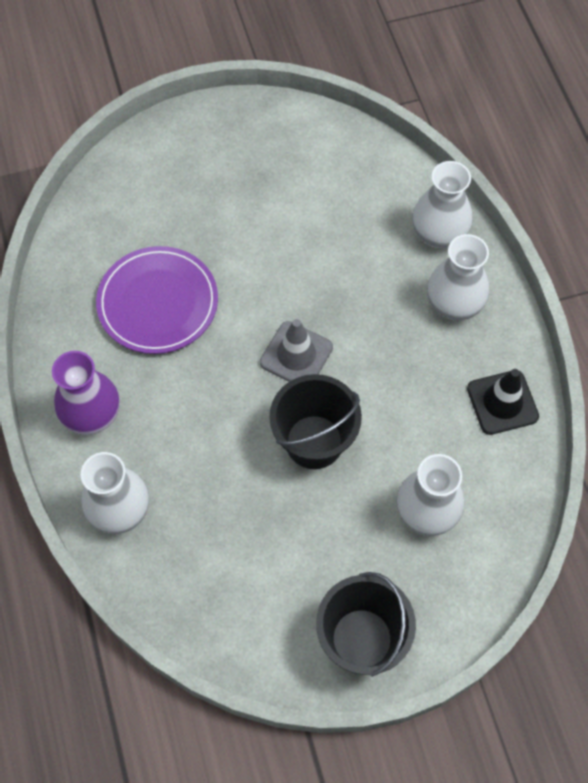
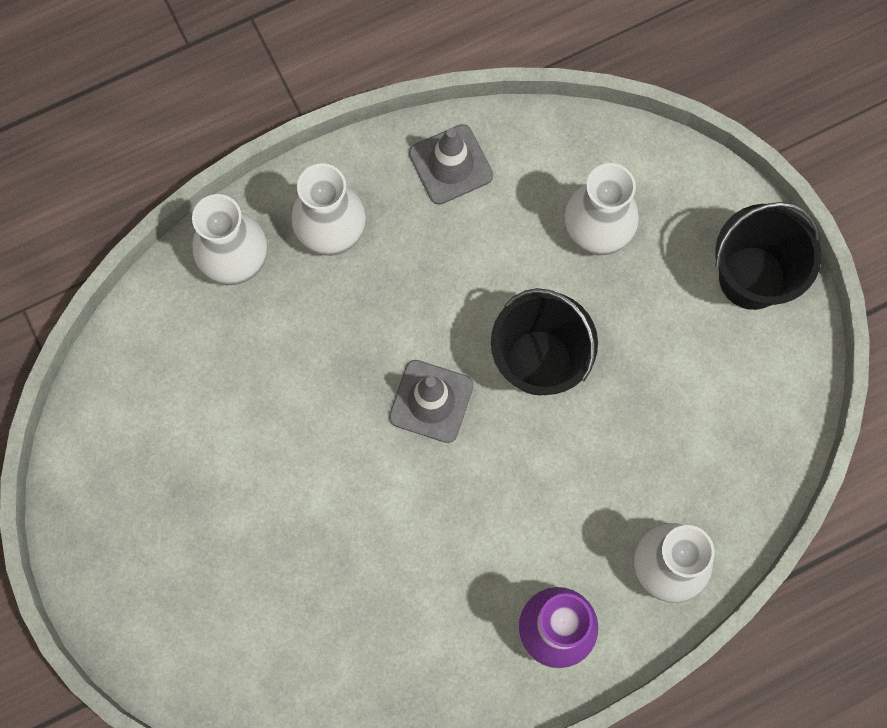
camera: 100 degrees left, 10 degrees up
(158, 303) = (389, 584): purple plate -> none
(502, 402) = (450, 164): black traffic cone -> grey traffic cone

